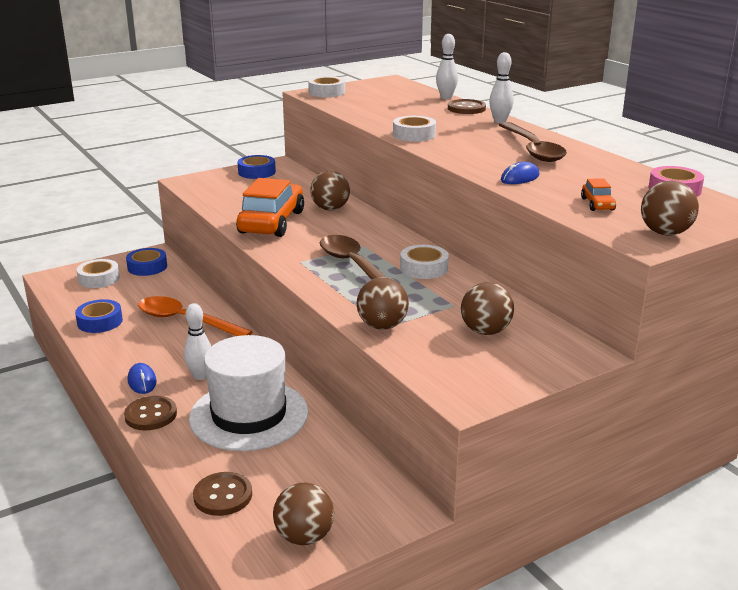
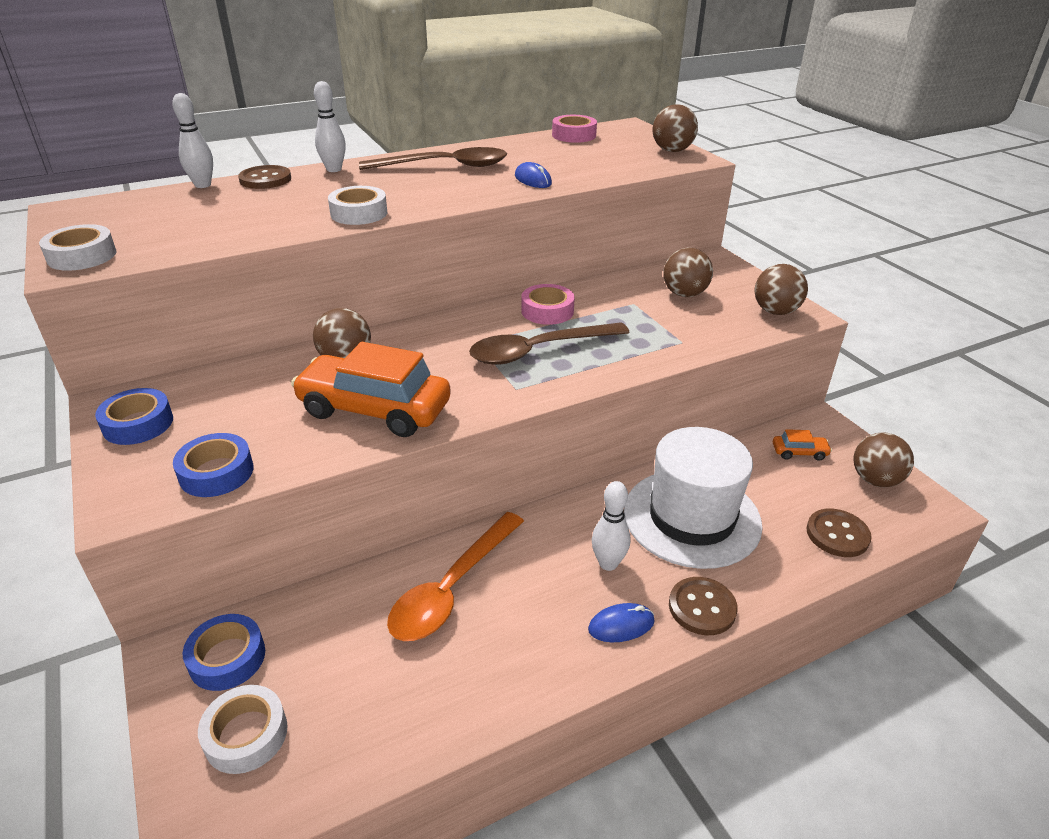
camera: 85 degrees left, 10 degrees up
(100, 322) = (430, 706): blue tape -> blue tape (216, 472)
(382, 326) = (681, 343): brown ball -> brown ball (775, 311)
(424, 268) = (547, 311): white tape -> pink tape
(597, 204) = (608, 162): orange car -> orange car (799, 452)

